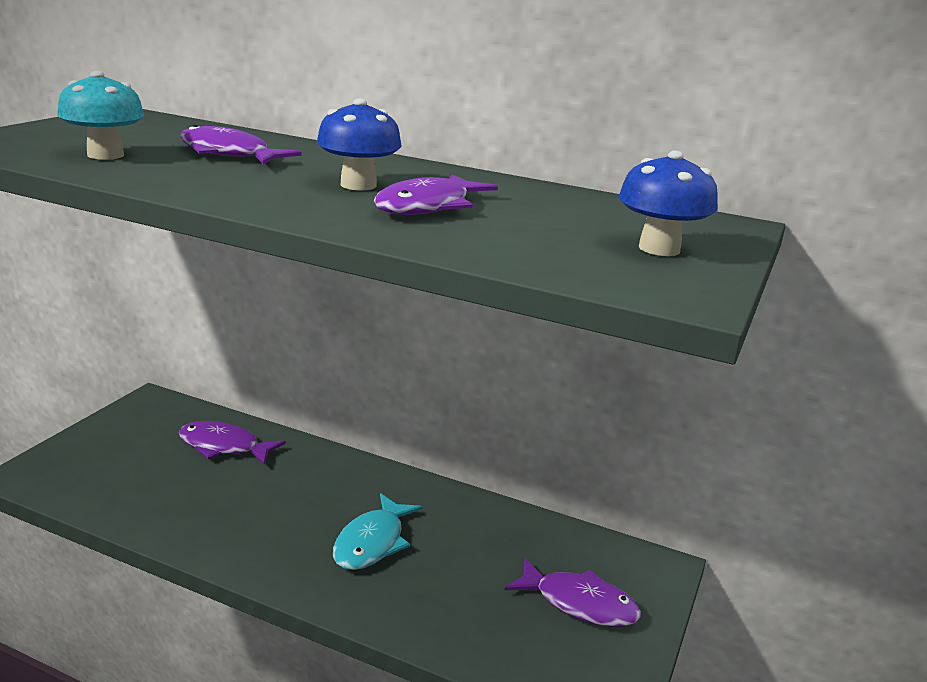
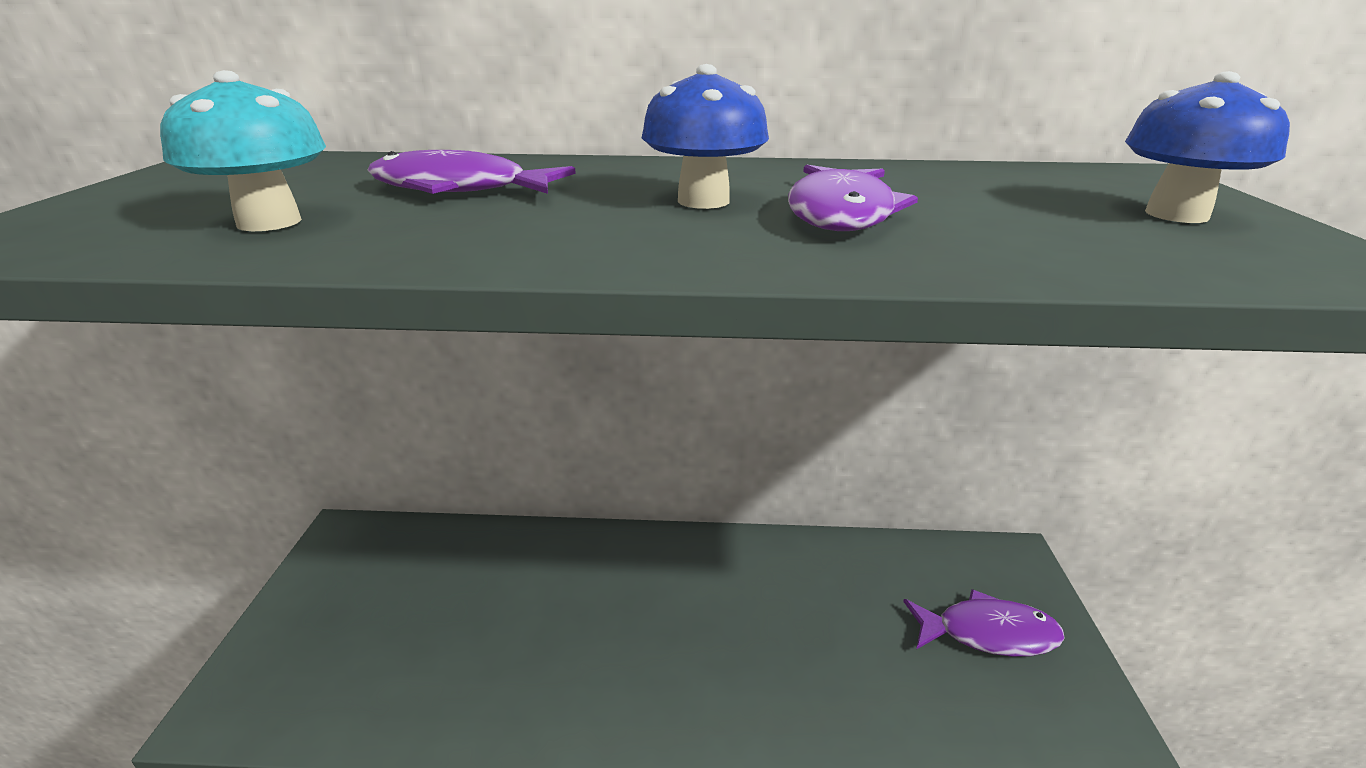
camera: 20 degrees left, 5 degrees up
(223, 447) = (475, 569): purple fish -> none
(372, 542) = (734, 640): turquoise fish -> none

